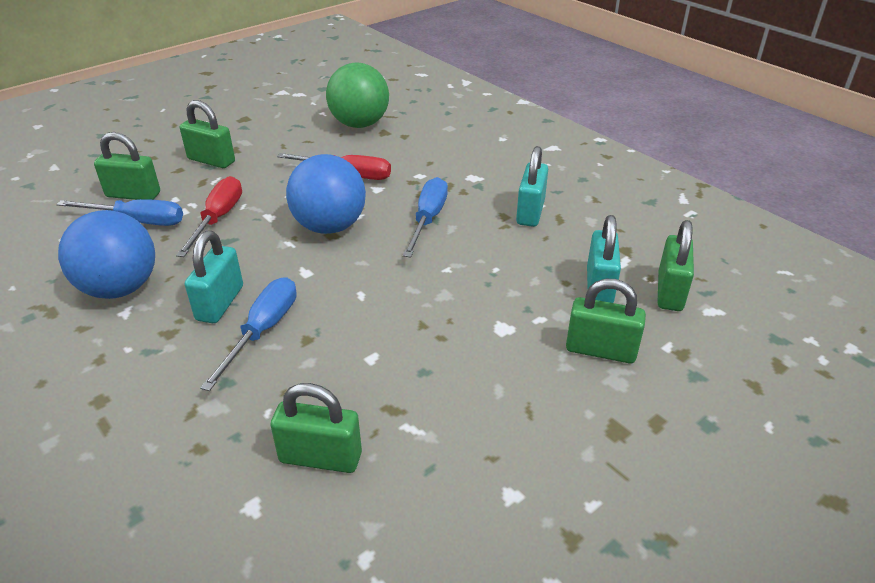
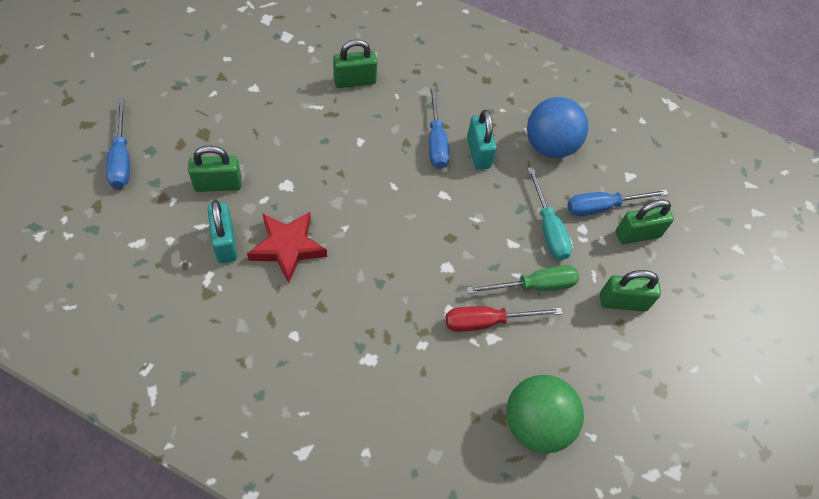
camera: 150 degrees right, 20 degrees up
(218, 218) = (548, 228): red screwdriver -> turquoise screwdriver
(281, 185) = (534, 286): none -> green screwdriver
(329, 226) = (457, 246): blue ball -> none
(428, 219) = (384, 280): blue screwdriver -> blue screwdriver (121, 158)
(523, 266) = (287, 248): none -> red star
(530, 212) = (299, 319): turquoise padlock -> none
(670, 292) = (169, 253): green padlock -> none

